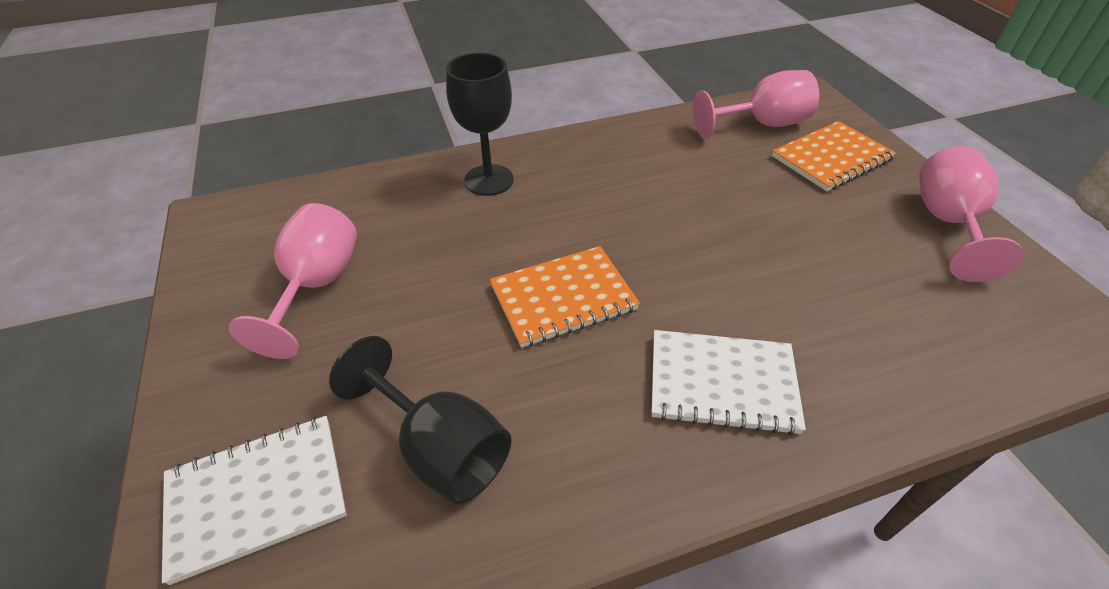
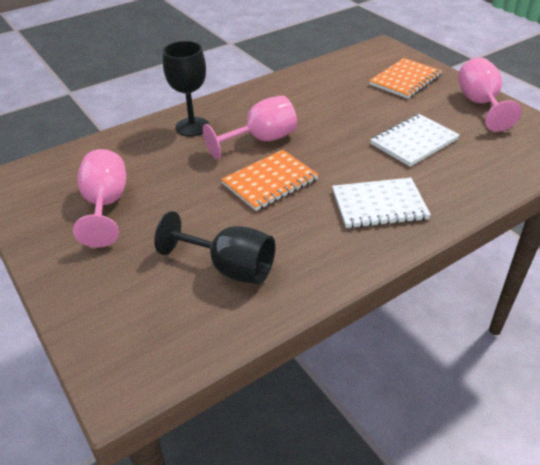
camera: 15 degrees left, 5 degrees down
(257, 496) = (129, 313): white notebook -> white notebook (414, 142)
(762, 124) = (357, 67): pink goblet -> pink goblet (261, 140)

